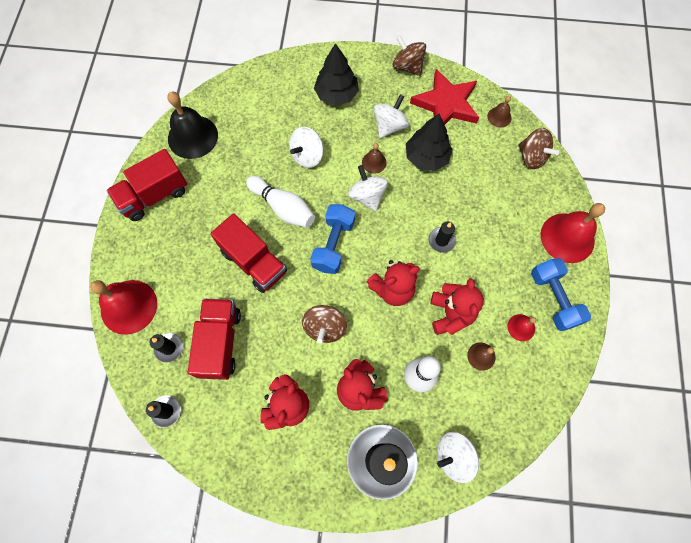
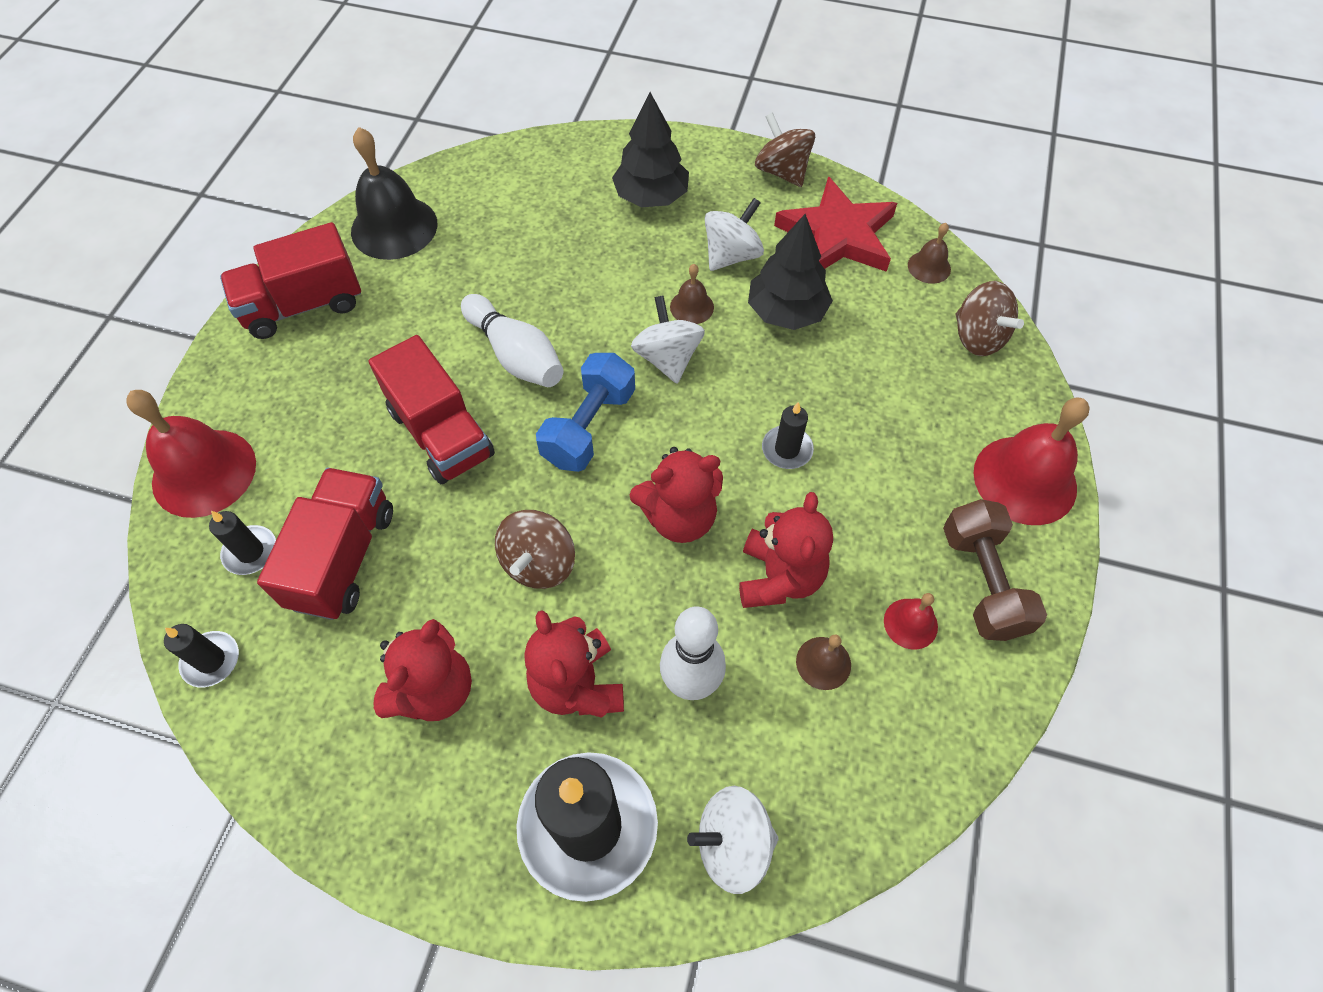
camera: 10 degrees right, 10 degrees down
(307, 156) = (578, 281): white spinning top -> none
(553, 298) = (982, 582): blue dumbbell -> brown dumbbell

